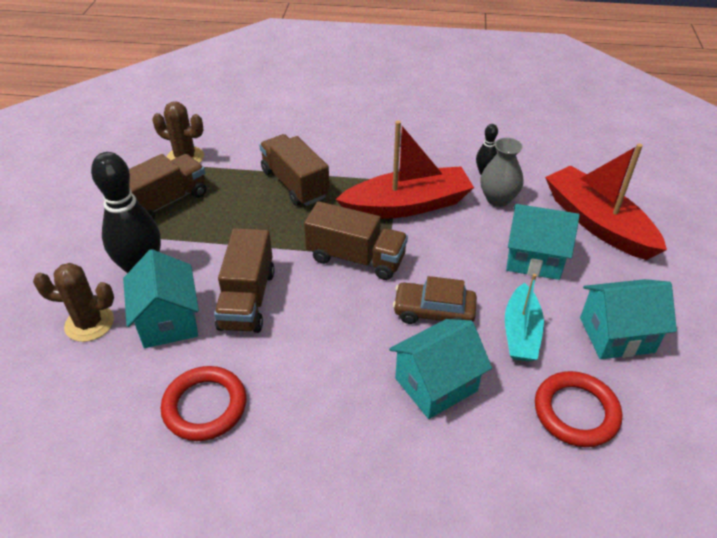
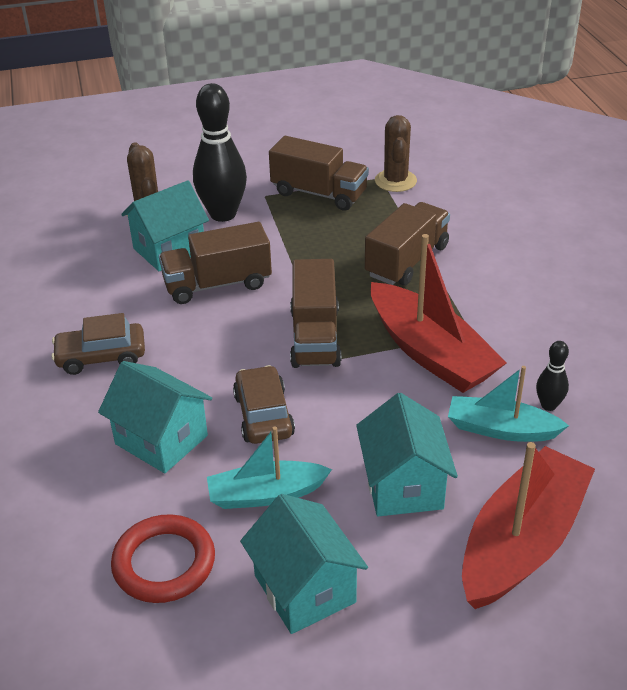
camera: 70 degrees right, 5 degrees down
(205, 406) = (84, 301): red ring -> none
(302, 407) = (101, 357): none -> brown car
(498, 199) = (501, 429): grey vase -> turquoise boat

